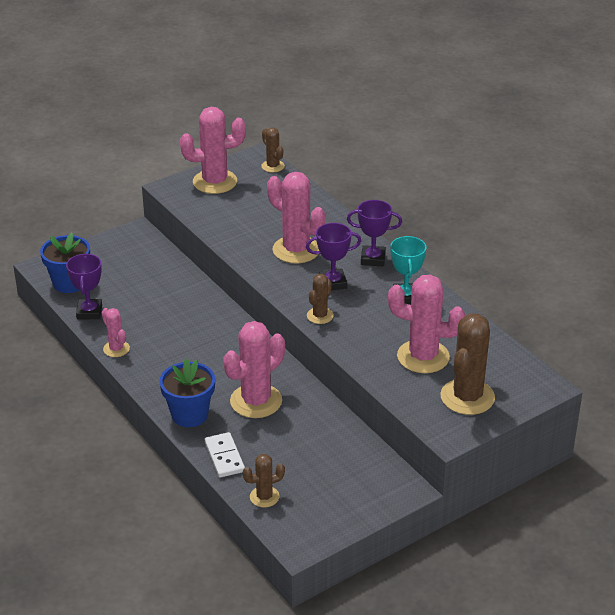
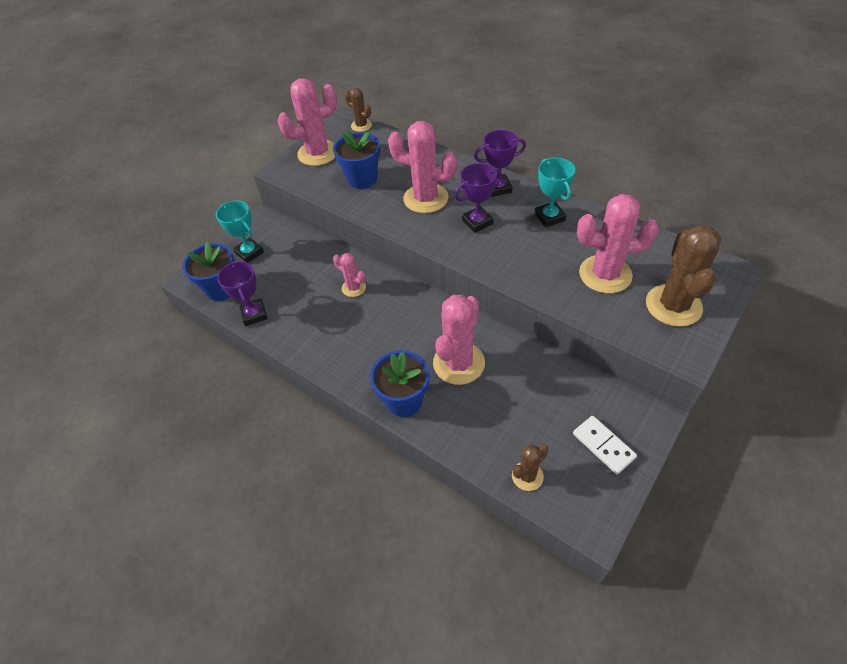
camera: 15 degrees left, 15 degrees up
(109, 259) = (249, 252): none -> turquoise trophy
(116, 349) = (297, 347): pink cactus -> pink cactus (354, 288)
(224, 457) = (463, 440): white domino -> white domino (603, 445)
(245, 216) = (362, 179): none -> blue flower pot
(320, 316) = (486, 259): brown cactus -> none

